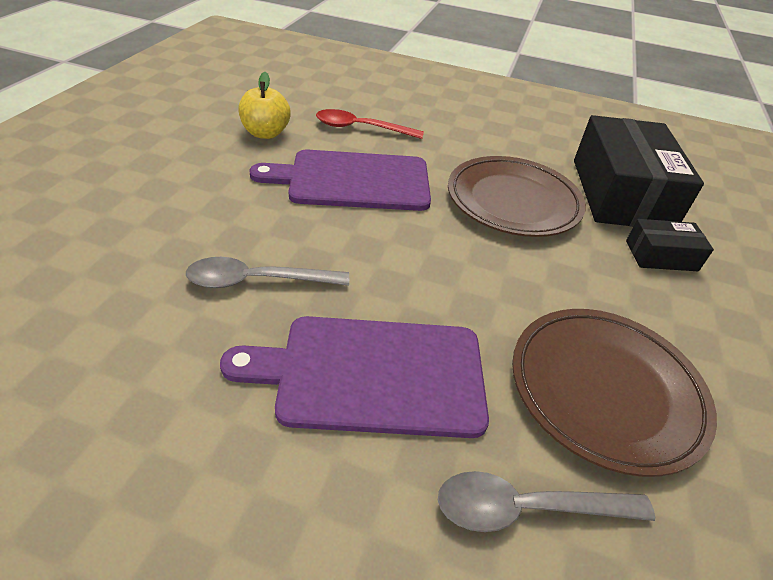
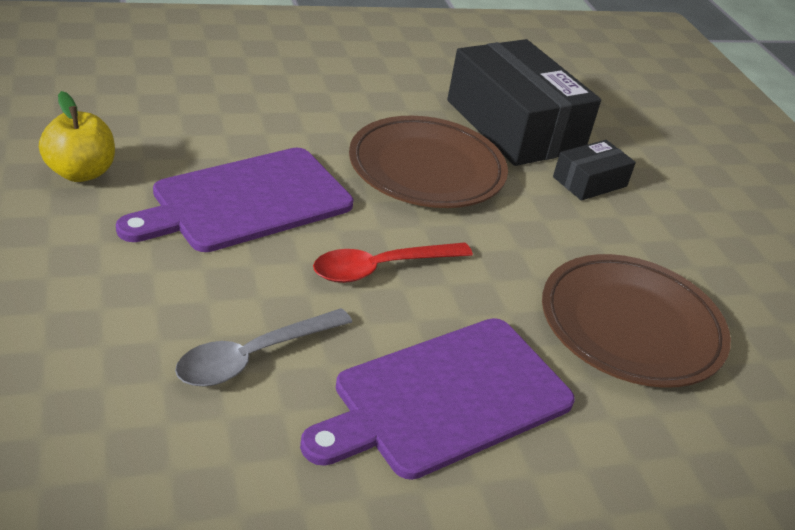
camera: 35 degrees left, 5 degrees down
(360, 128) = (192, 129): red spoon -> red spoon (380, 268)
(526, 508) = (643, 446): grey spoon -> none

